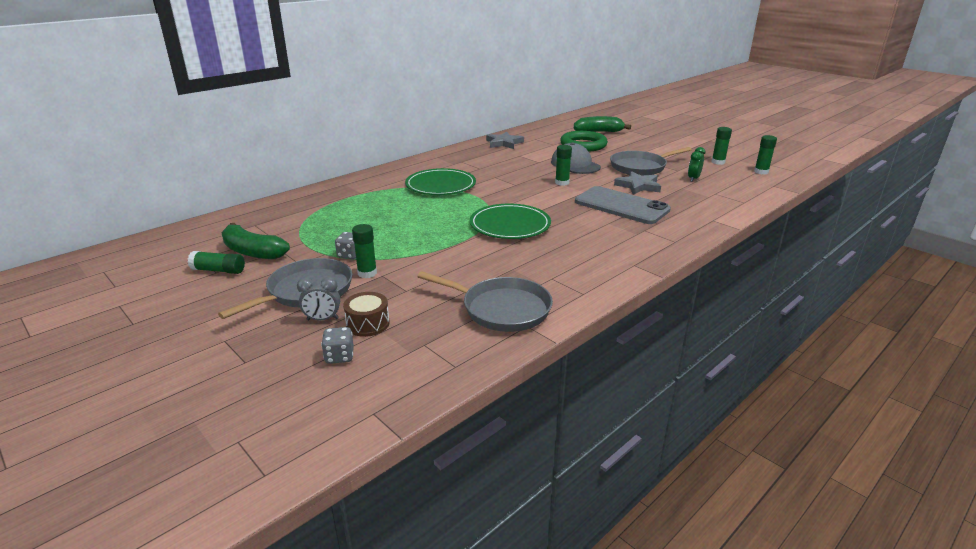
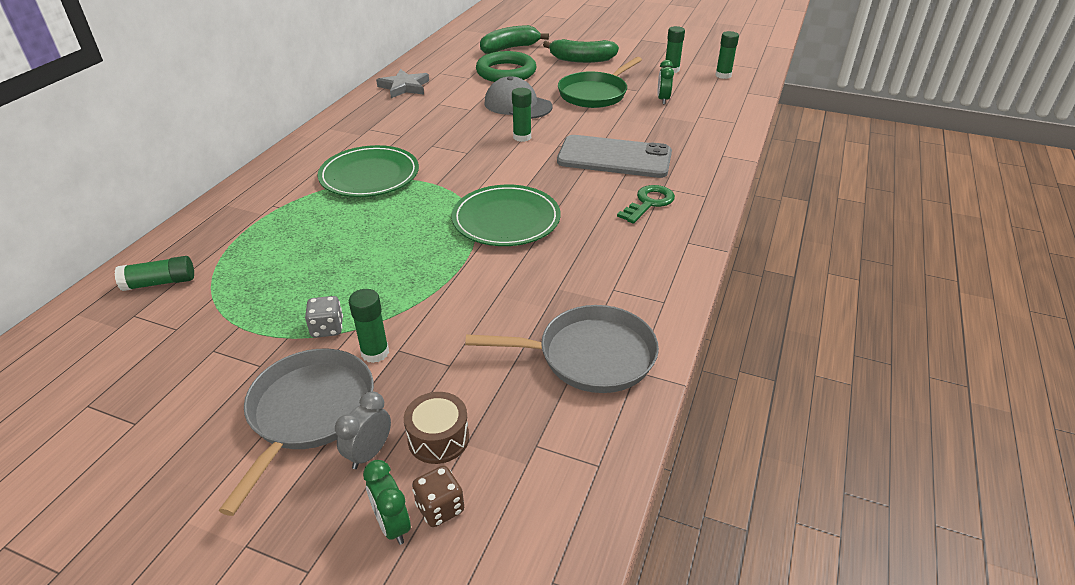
camera: 25 degrees left, 10 degrees up
(218, 270) = (136, 419): green glue stick -> green glue stick (160, 283)
(252, 252) = (169, 367): green banana -> green banana (582, 60)
(306, 356) = (392, 525): none -> green clock
(322, 319) = (369, 453): grey clock -> grey clock turned 150 degrees clockwise
(339, 356) = (440, 508): grey dice -> brown dice
(624, 236) = (649, 203): none -> green key
(638, 186) = (612, 123): grey star -> none
(640, 167) = (595, 94): grey pan -> green pan

